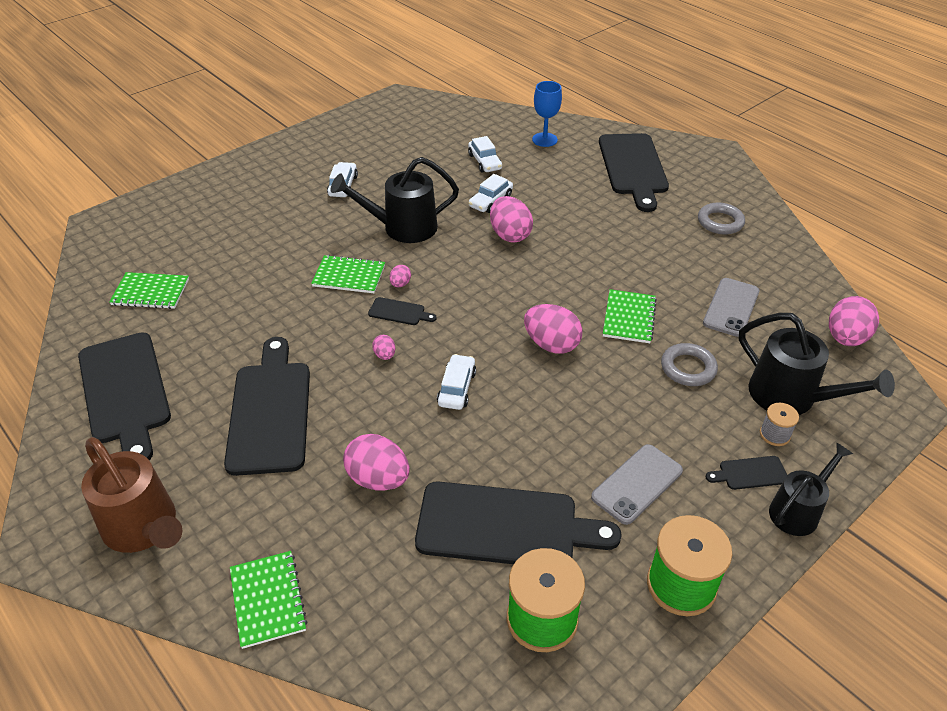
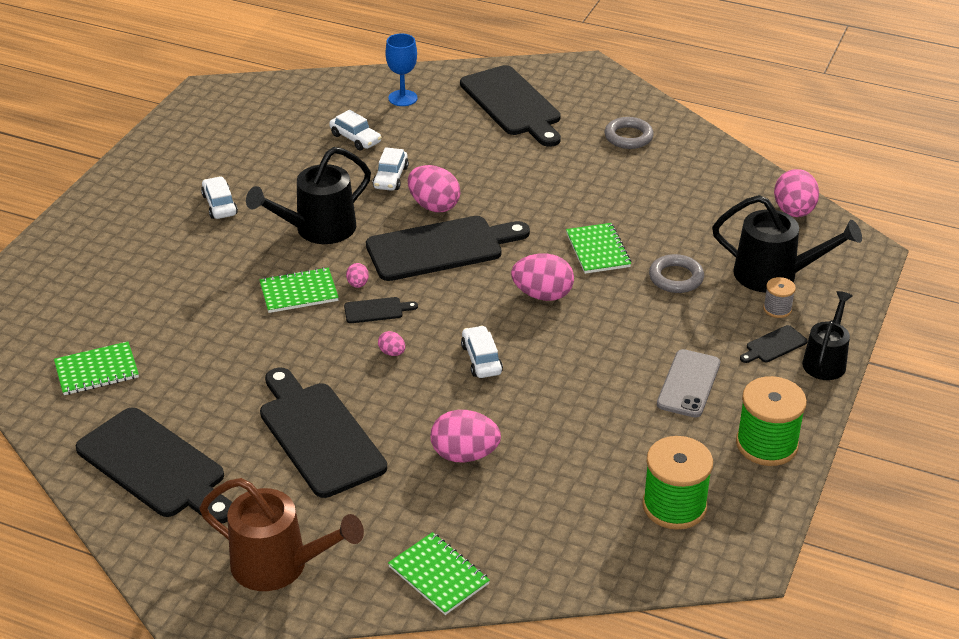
camera: 25 degrees left, 5 degrees down
(505, 526) = (601, 452): black cutting board -> black cutting board (441, 248)
(731, 307) = (683, 214): grey phone -> none

